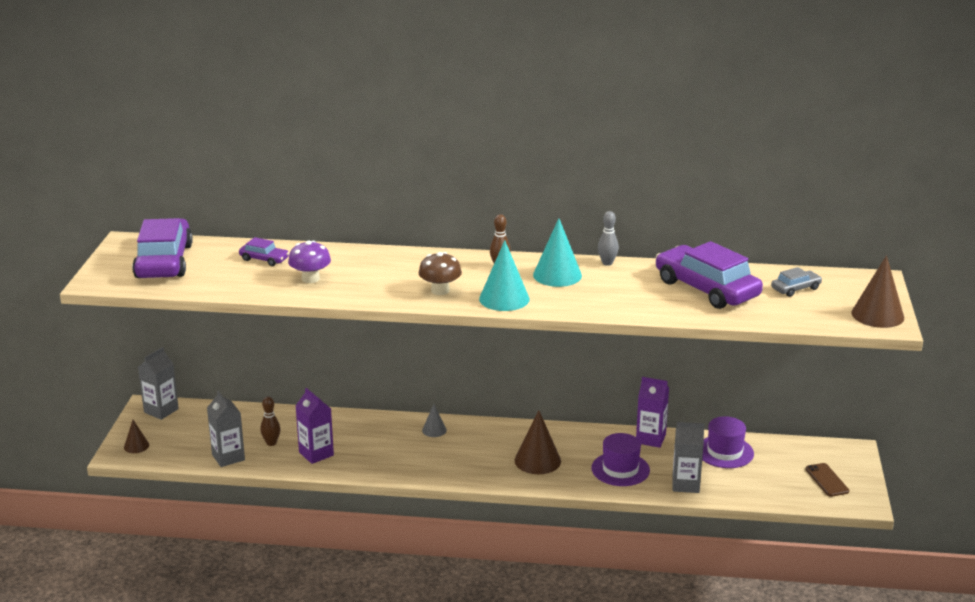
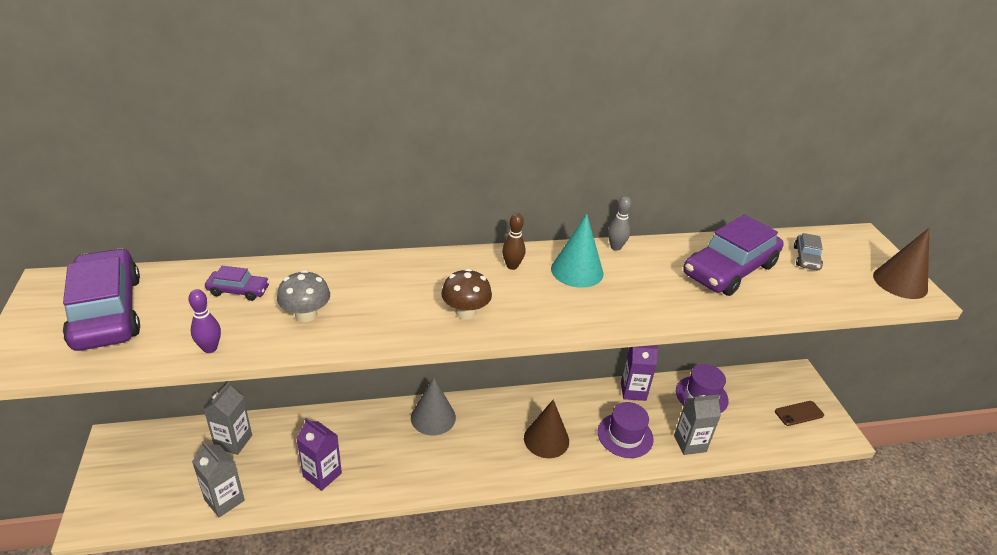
camera: 20 degrees left, 10 degrees up
(136, 446) = (110, 504): brown cone -> none
(161, 410) = (131, 443): grey carton -> grey carton (233, 441)
(232, 290) = (210, 348): none -> purple bowling pin
(271, 443) = (268, 468): brown bowling pin -> none
(310, 279) = (306, 315): purple mushroom -> grey mushroom
(434, 430) = (433, 417): grey cone -> grey cone, size x1.84
(504, 299) = (541, 314): turquoise cone -> none
(706, 289) = (729, 269): purple car -> purple car turned 75 degrees counterclockwise
(795, 289) = (806, 258): grey car -> grey car turned 150 degrees clockwise
(827, 480) = (799, 413): brown phone -> brown phone turned 75 degrees counterclockwise

